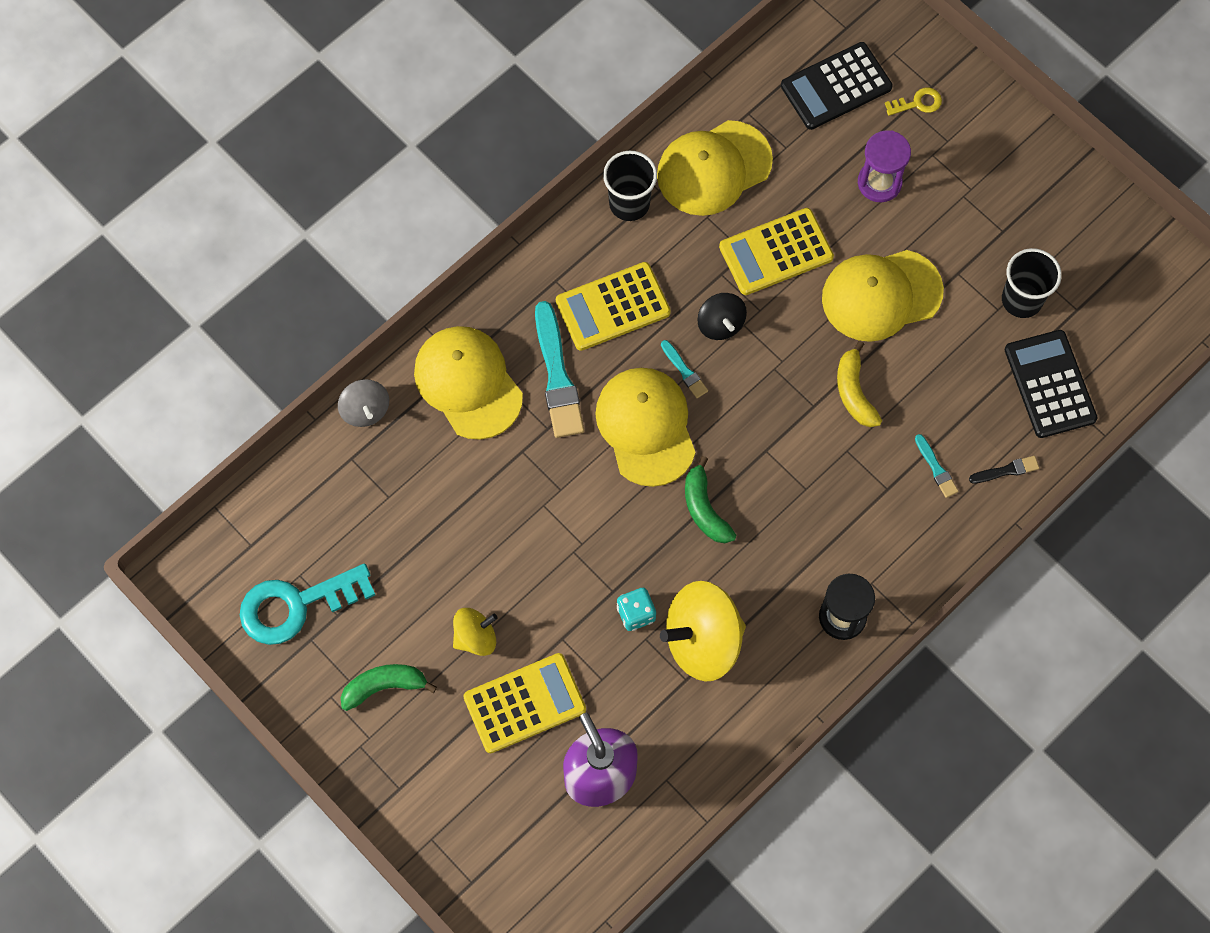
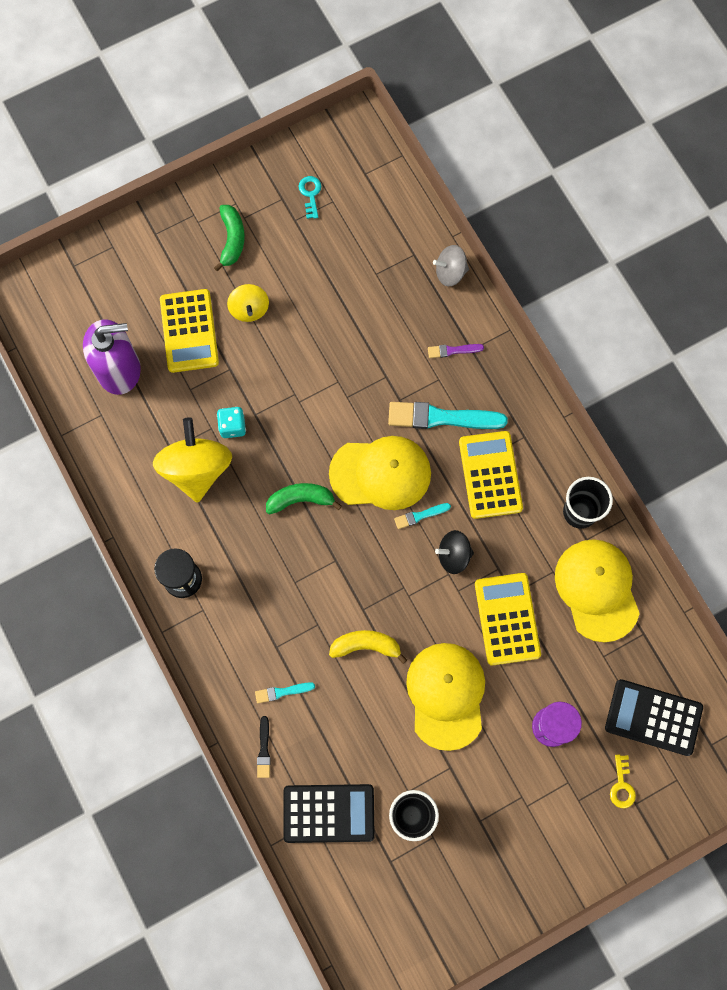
camera: 105 degrees right, 5 degrees up
(296, 605) = (310, 194): turquoise key -> turquoise key, size x0.46
(468, 383) = (453, 350): yellow cap -> purple brush
(836, 87) = (653, 717): black calculator -> black calculator turned 60 degrees counterclockwise

